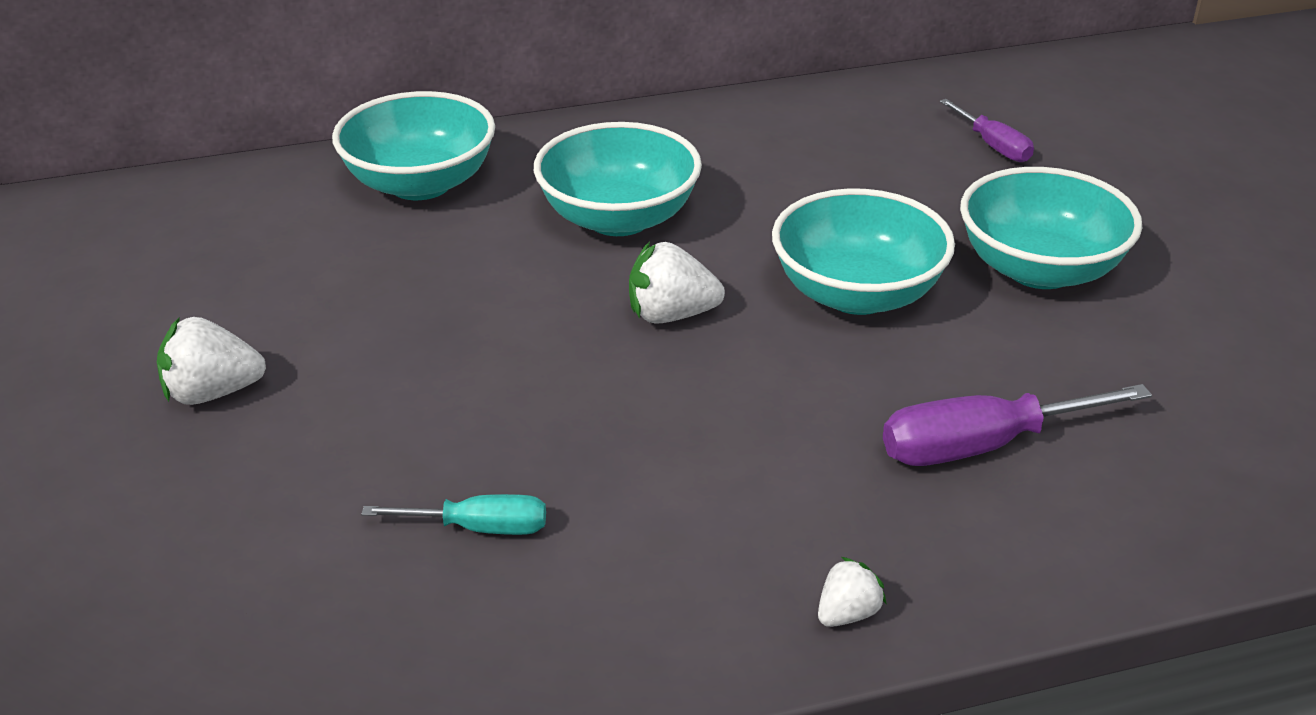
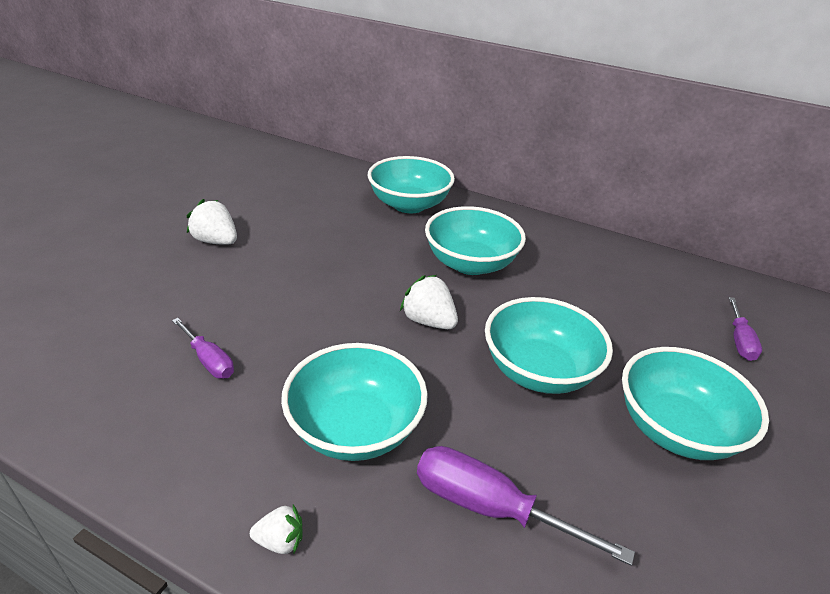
camera: 40 degrees right, 0 degrees up
(479, 528) = (209, 360): turquoise screwdriver -> purple screwdriver
(762, 472) = (355, 428): none -> turquoise bowl

